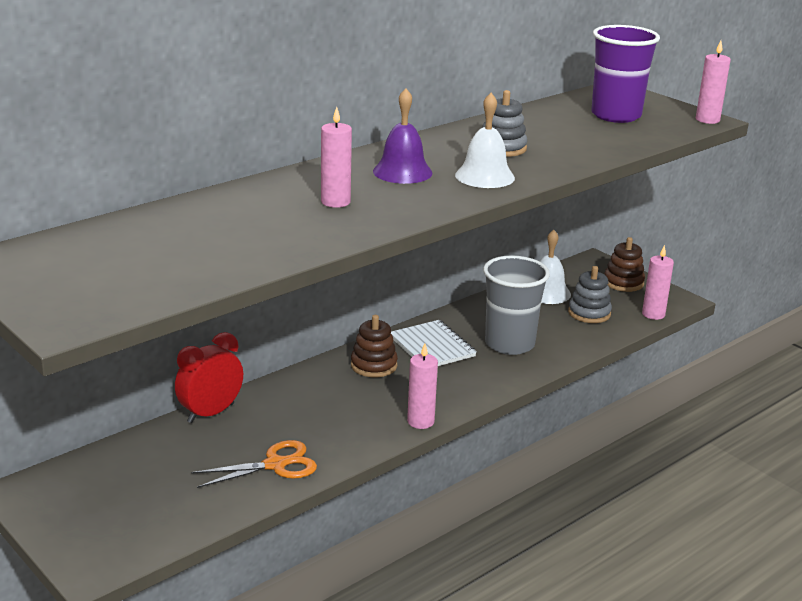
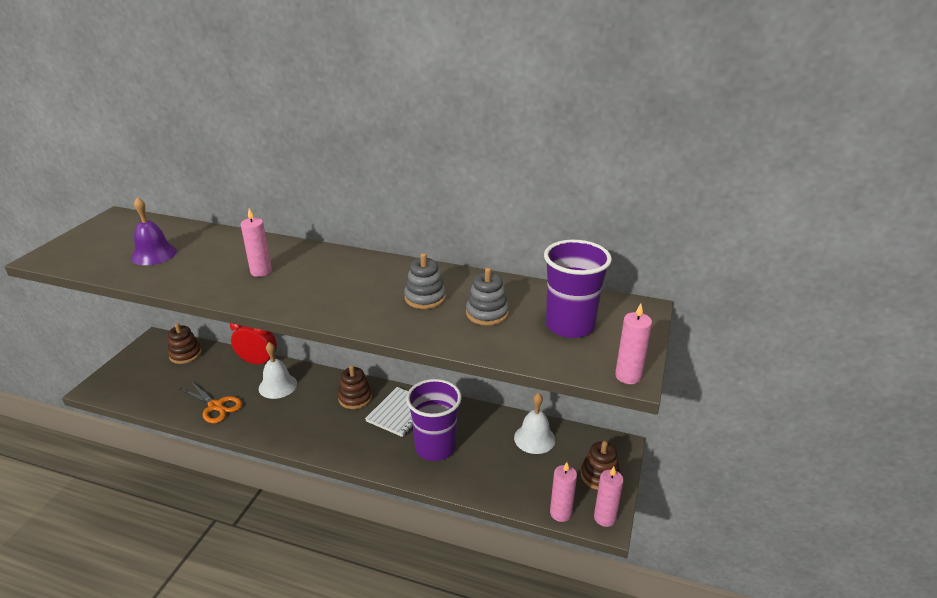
camera: 60 degrees right, 5 degrees up
(109, 468) = (185, 354): none -> brown stacking toy
(402, 172) = (336, 276): purple bell -> purple bell (154, 254)
(420, 421) = (298, 444): pink candle -> pink candle (604, 518)
(484, 176) = (357, 307): white bell -> white bell (278, 386)
(509, 344) = (435, 447): grey cup -> purple cup
(589, 313) = (524, 473): grey stacking toy -> grey stacking toy (487, 313)

